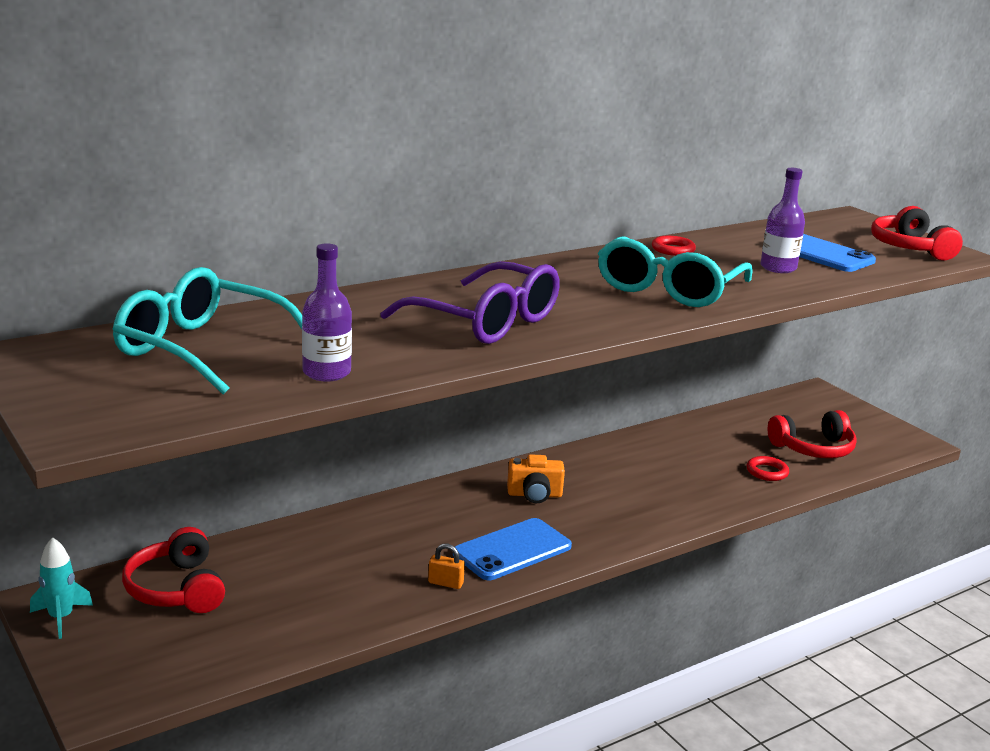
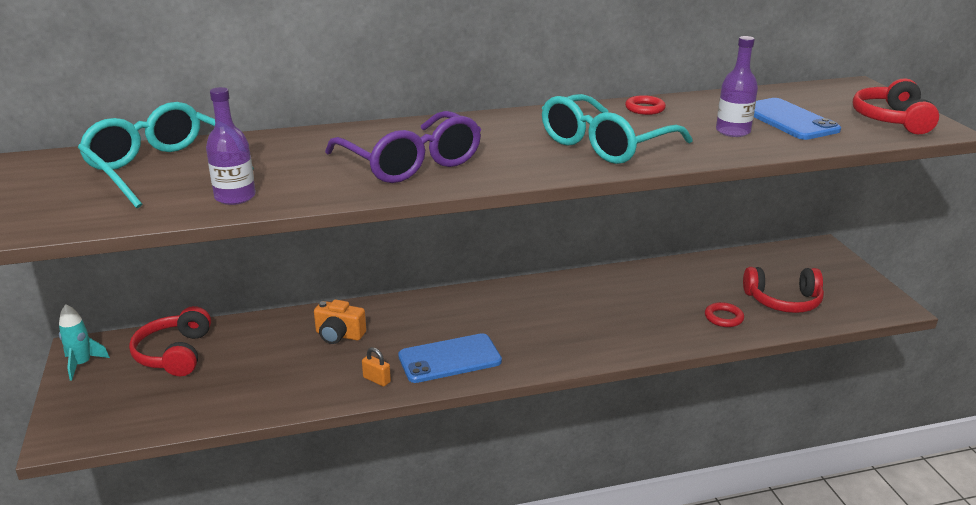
camera: 20 degrees right, 5 degrees up
(534, 495) = (500, 313): orange camera -> orange camera (339, 335)

